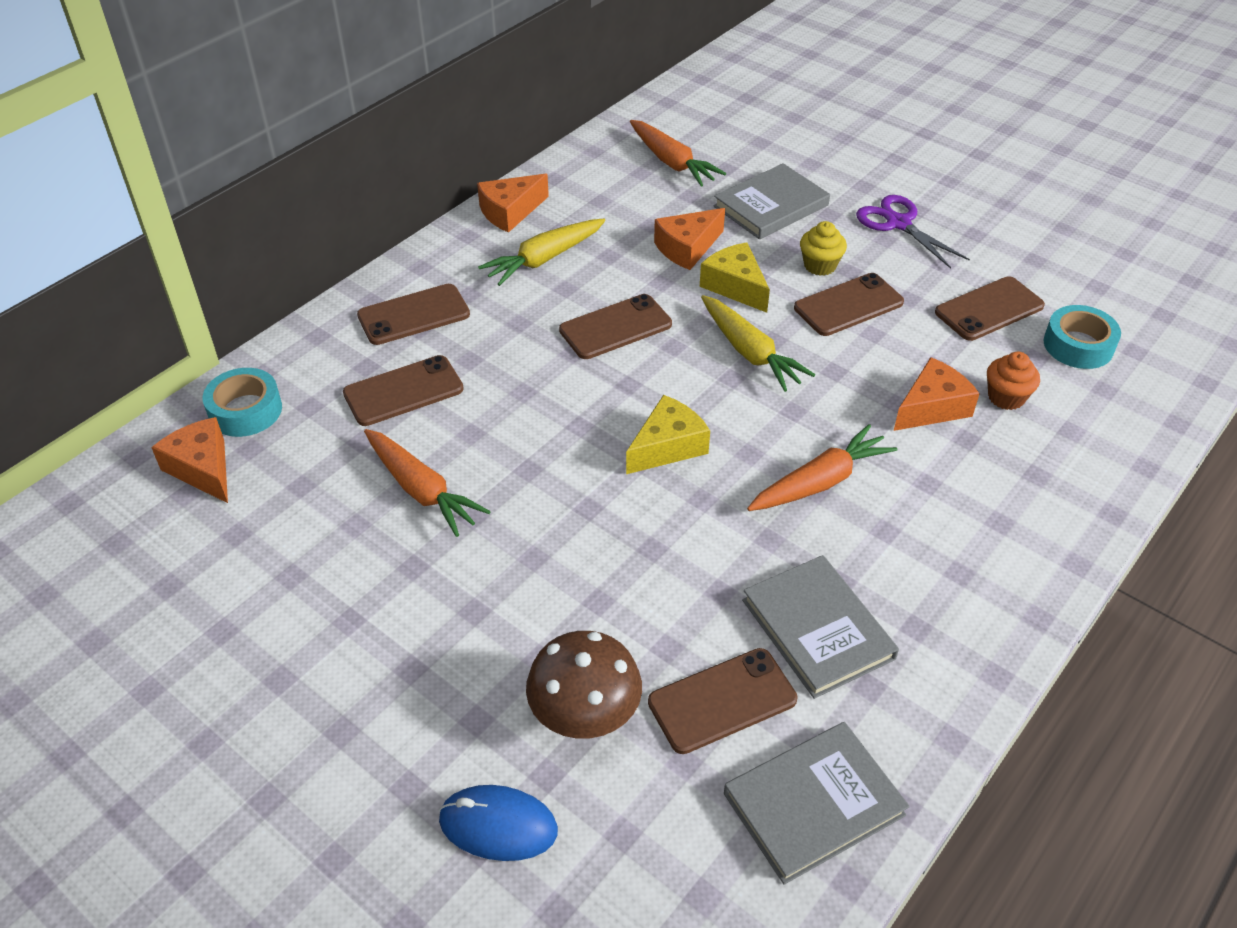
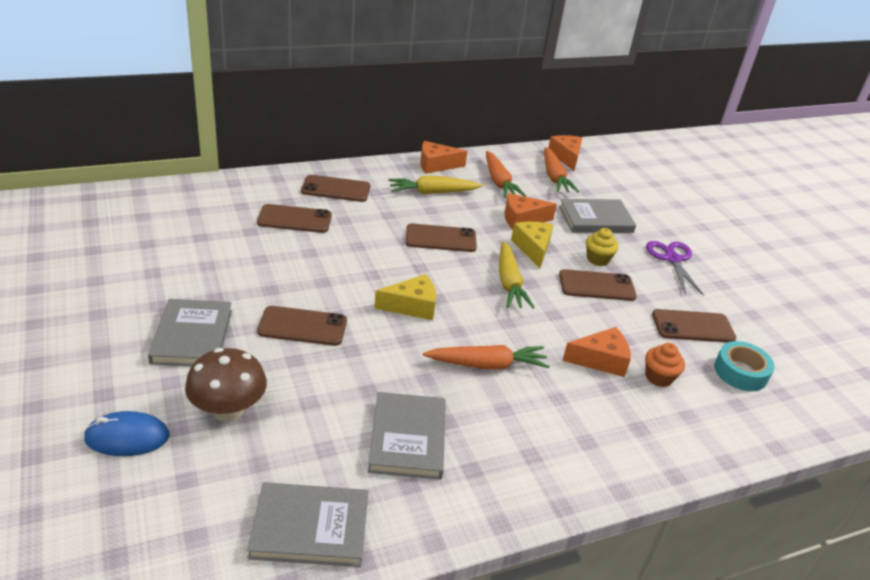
camera: 25 degrees right, 10 degrees down
(203, 469) = (162, 209): orange cheese -> orange cheese (566, 157)
(245, 410) = (208, 194): turquoise tape -> none
(421, 490) = (256, 266): orange carrot -> orange carrot (499, 182)
(439, 640) = (192, 336): none -> grey book
(498, 825) = (127, 437): blue mouse -> blue mouse turned 45 degrees counterclockwise
(722, 700) = (312, 444): brown phone -> brown phone (302, 326)

